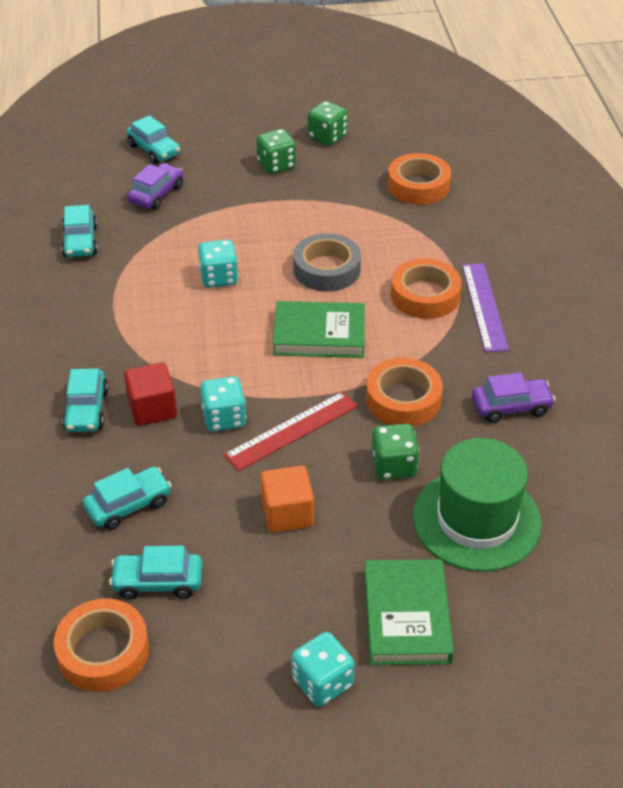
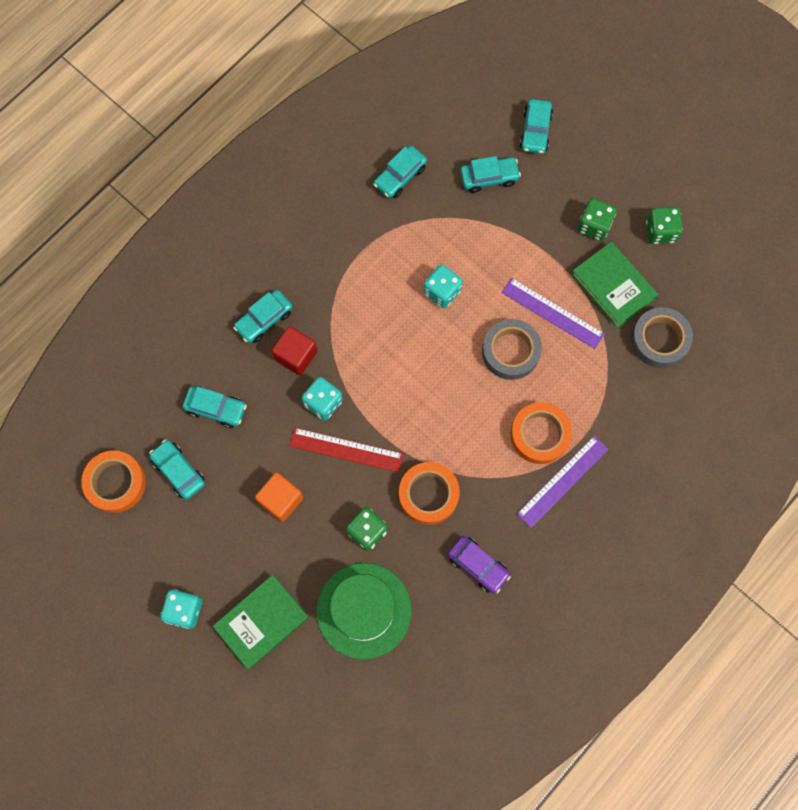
camera: 50 degrees right, 30 degrees up
(156, 194) = (489, 177): purple car -> turquoise car
(319, 334) = (443, 398): green book -> green book (613, 286)
(322, 227) = (552, 313): none -> purple ruler
(418, 186) = (659, 340): orange tape -> grey tape

